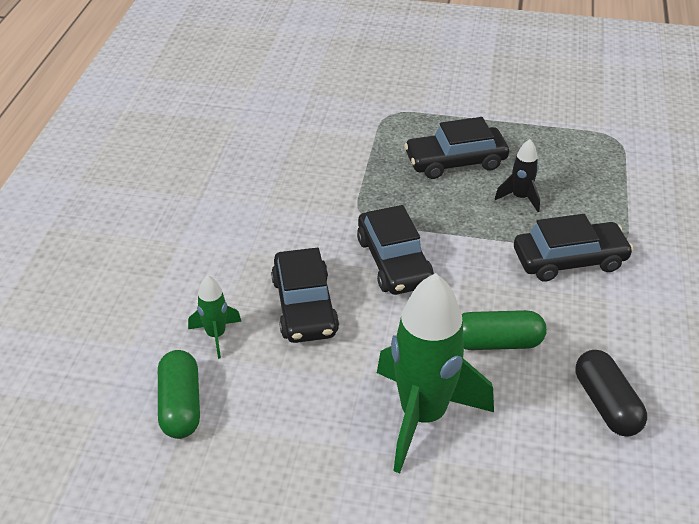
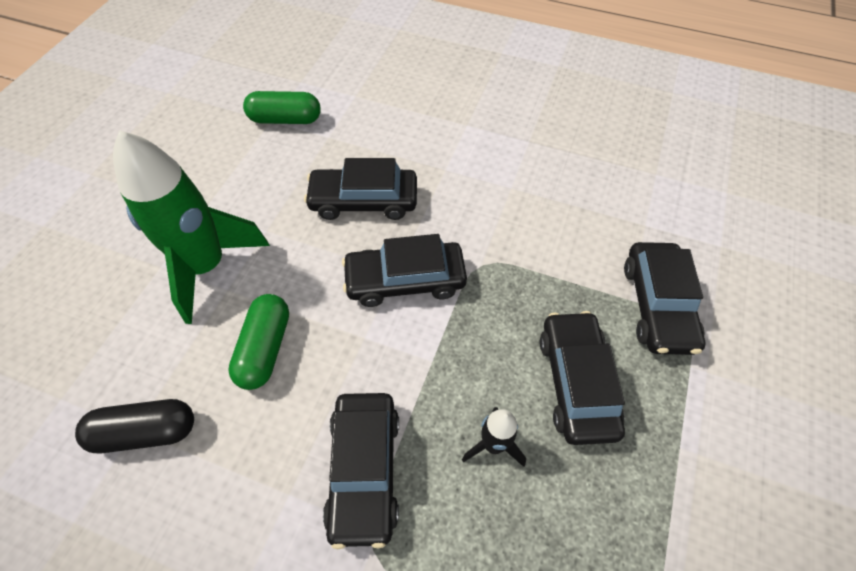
camera: 100 degrees right, 15 degrees up
(216, 335) = (348, 142): green rocket -> none
(375, 124) = (657, 305): none -> black car

